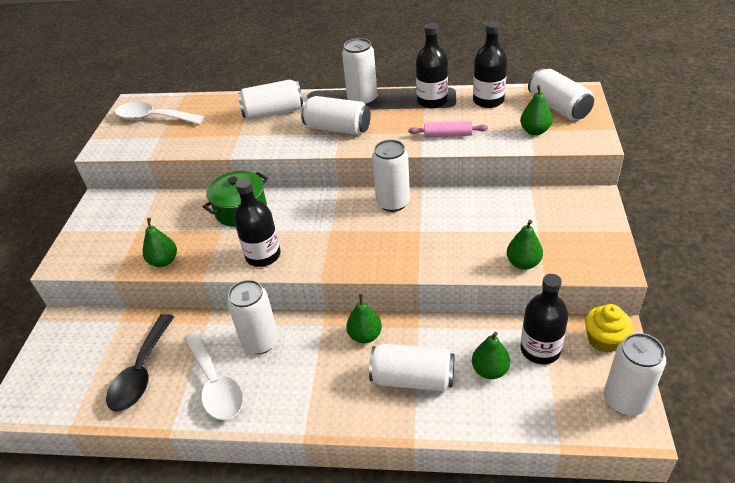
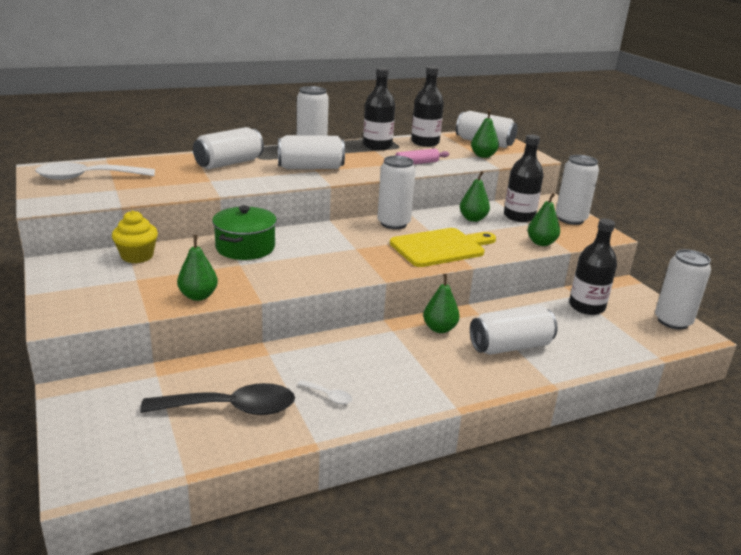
camera: 35 degrees left, 15 degrees down
(141, 372) = (231, 408): black spoon -> black spoon turned 75 degrees counterclockwise
(215, 384) = (329, 396): white spoon -> white spoon, size x0.43
(260, 342) = (343, 354): white can -> white can (570, 219)
(263, 255) = (307, 274): black bottle -> black bottle (519, 216)
(410, 247) = (441, 247): none -> yellow cutting board
(490, 370) = (564, 327): green pear -> green pear (473, 219)
(604, 340) = (623, 292): yellow cupcake -> yellow cupcake (137, 256)

